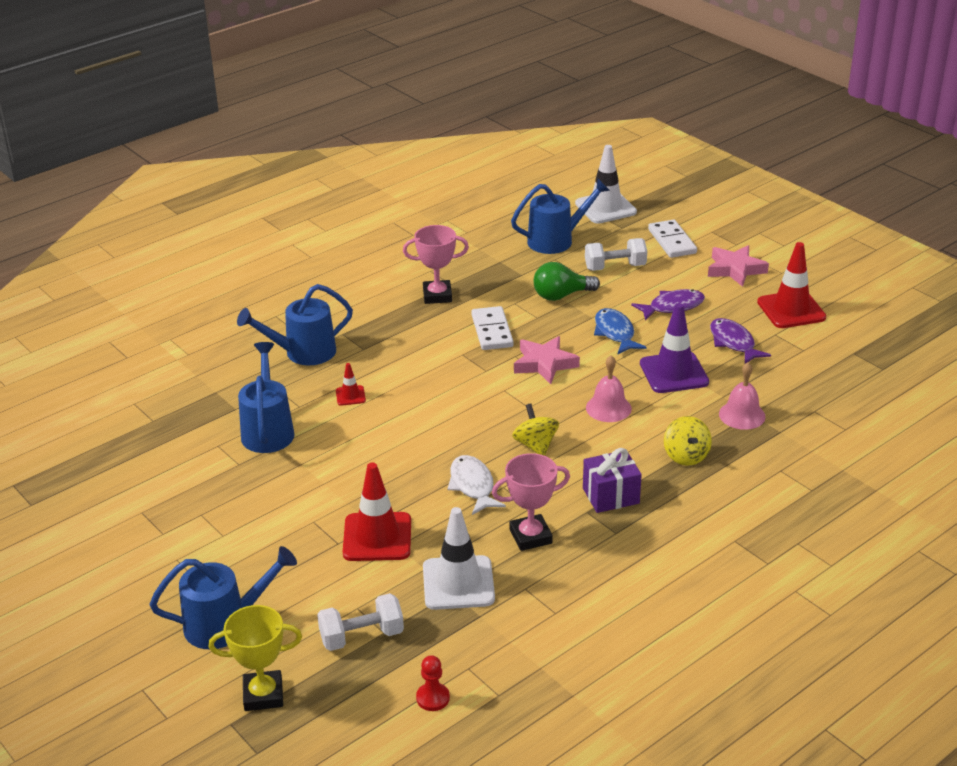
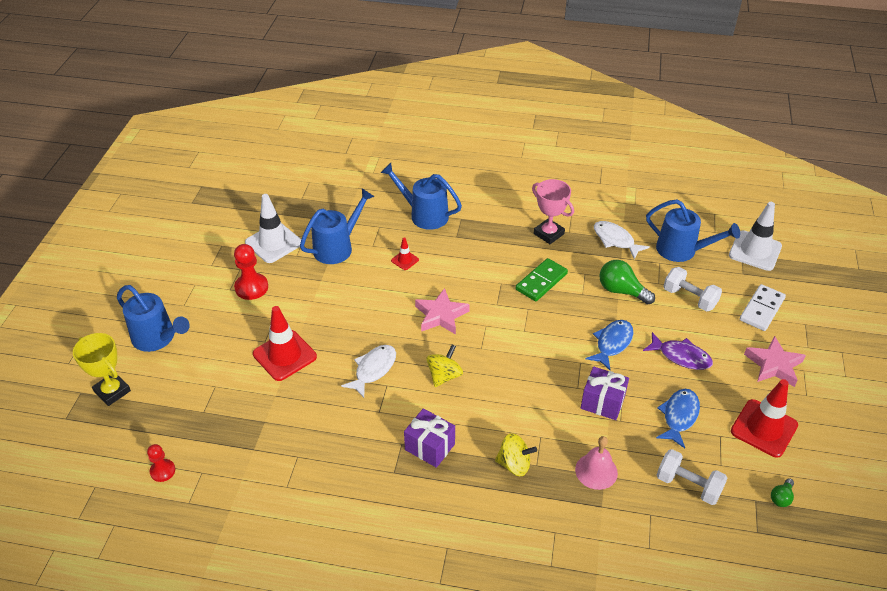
camera: 50 degrees right, 10 degrees up
(243, 518) = (251, 287): none -> red pawn
(361, 636) = (191, 404): white dumbbell -> white dumbbell (688, 485)
(458, 583) = (274, 420): white traffic cone -> white traffic cone (273, 243)
(492, 331) = (541, 281): white domino -> green domino
(496, 265) = (615, 240): none -> white fish
(530, 536) = (350, 429): pink trophy -> none
(544, 364) = (535, 328): pink star -> pink star (441, 315)
(608, 408) = (523, 390): pink bell -> none
(673, 373) = (602, 402): purple traffic cone -> purple gift
(686, 456) = (514, 464): yellow spinning top -> yellow spinning top turned 120 degrees counterclockwise
(733, 343) = (679, 416): purple fish -> blue fish
(863, 340) = (781, 498): none -> green light bulb

